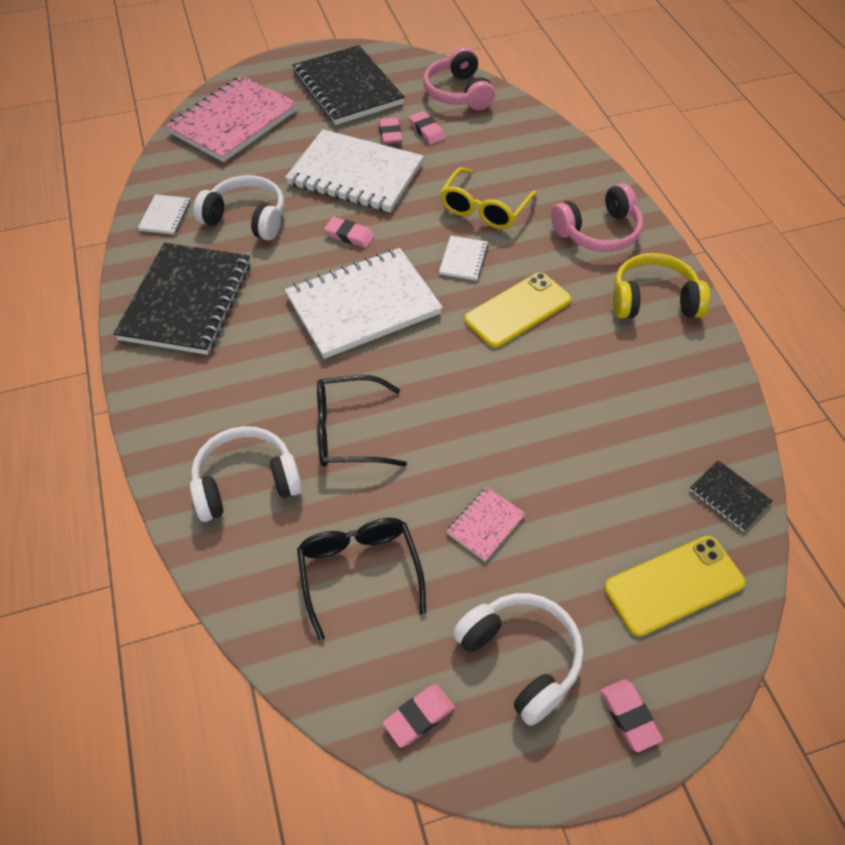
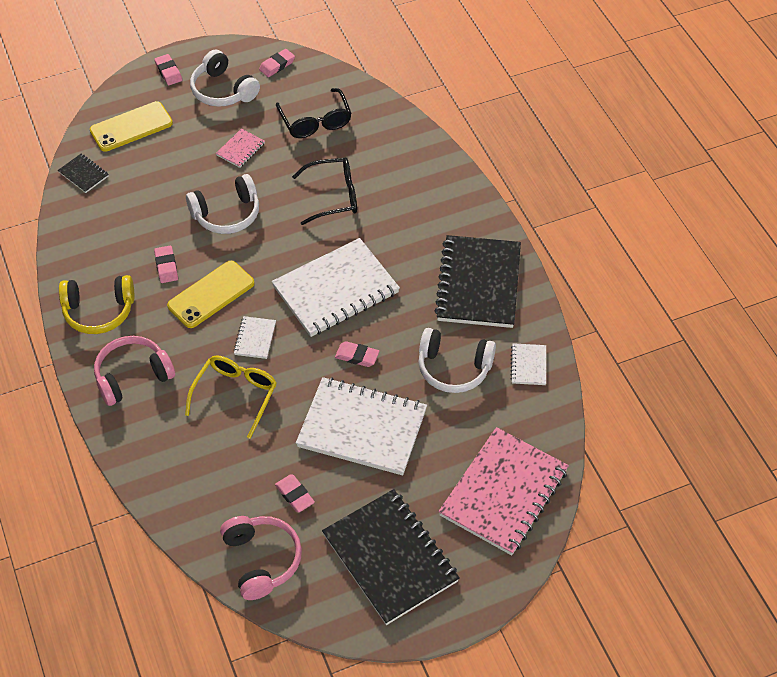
camera: 175 degrees right, 0 degrees up
(246, 482) = (395, 162): white headphones -> white headphones (227, 214)
(390, 134) = (333, 487): pink eraser -> pink eraser (166, 266)

